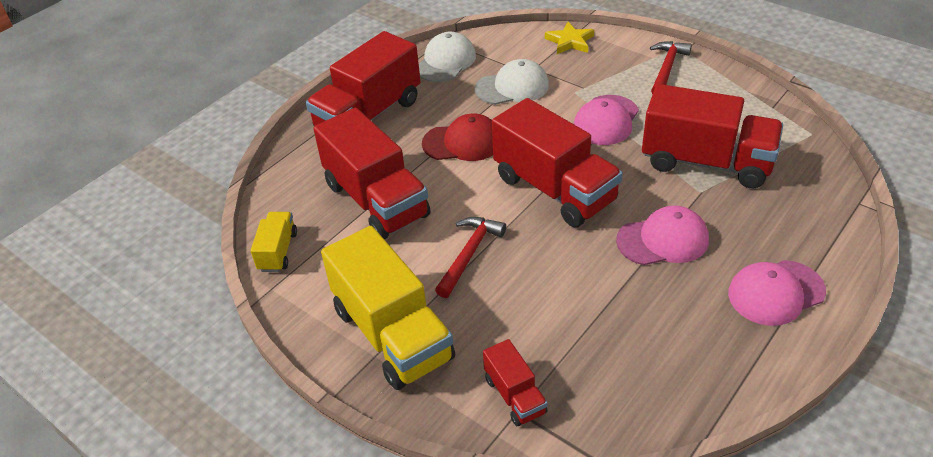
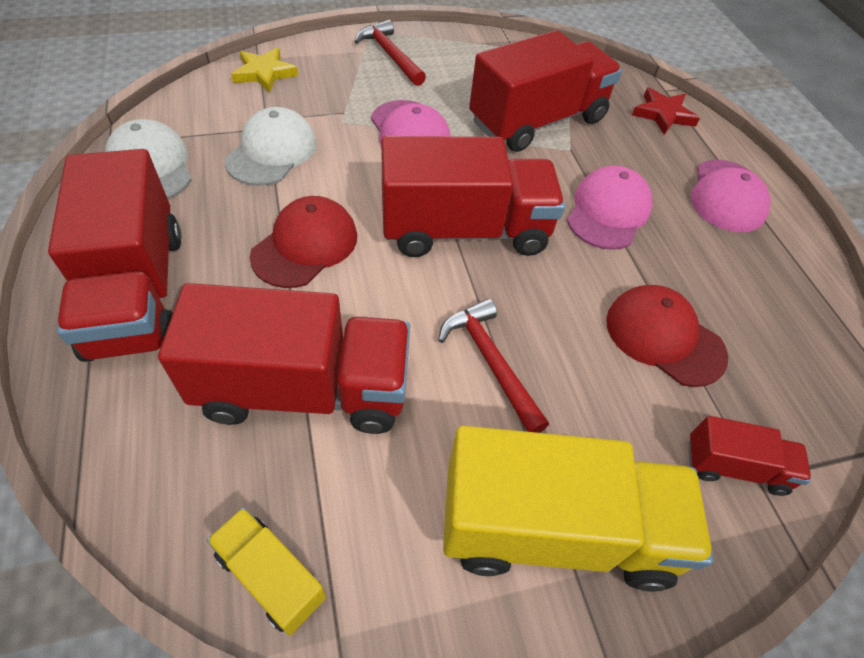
camera: 60 degrees left, 10 degrees up
(581, 319) = (664, 337): none -> red cap
(823, 216) = (663, 114): none -> red star

